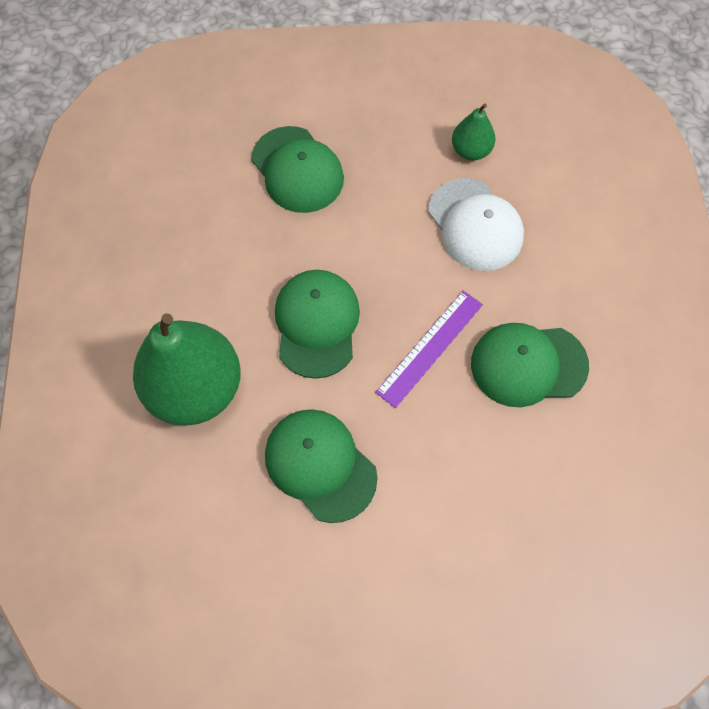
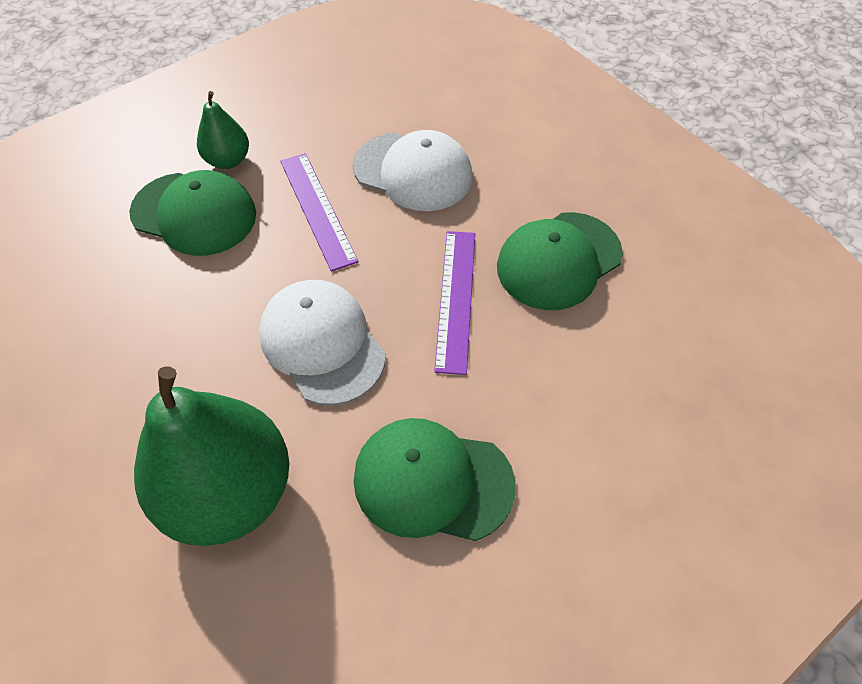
camera: 35 degrees left, 10 degrees down
(317, 324) = (322, 343): green cap -> white cap
(383, 216) = (317, 209): none -> purple ruler
(470, 151) = (360, 115): green pear -> green pear (228, 160)

